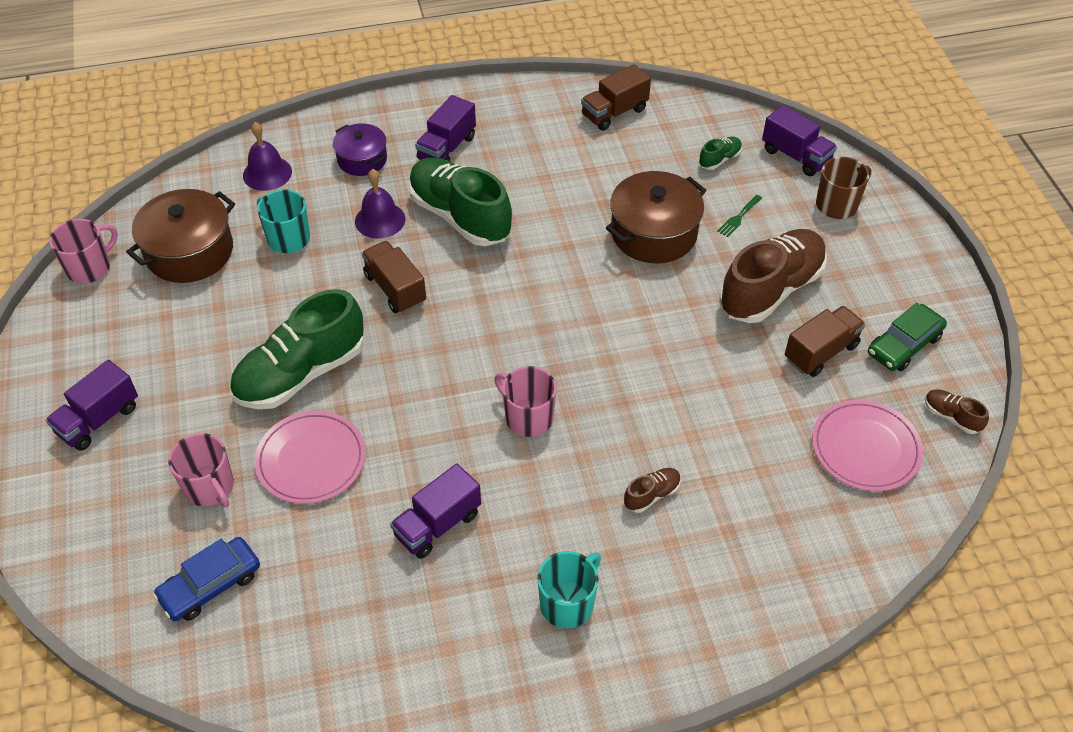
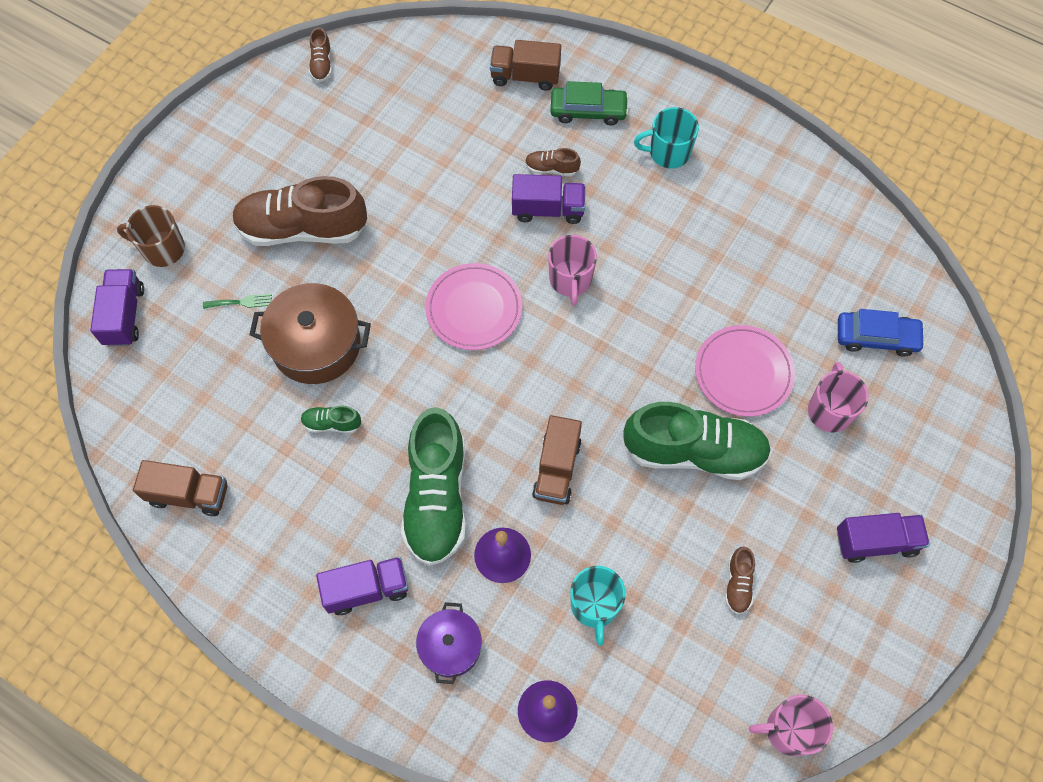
camera: 135 degrees left, 15 degrees up
(189, 252) = (689, 668): brown pot -> none
(193, 318) = (738, 584): none -> brown shoe
(437, 524) = (699, 258): purple truck -> purple truck (548, 209)
(719, 159) = (180, 365): green shoe -> green shoe (332, 423)
(821, 352) = (335, 162): brown truck -> brown truck (525, 76)
(865, 448) = (395, 90): pink plate -> pink plate (474, 309)
(904, 345) = (280, 123): green car -> green car (588, 111)

